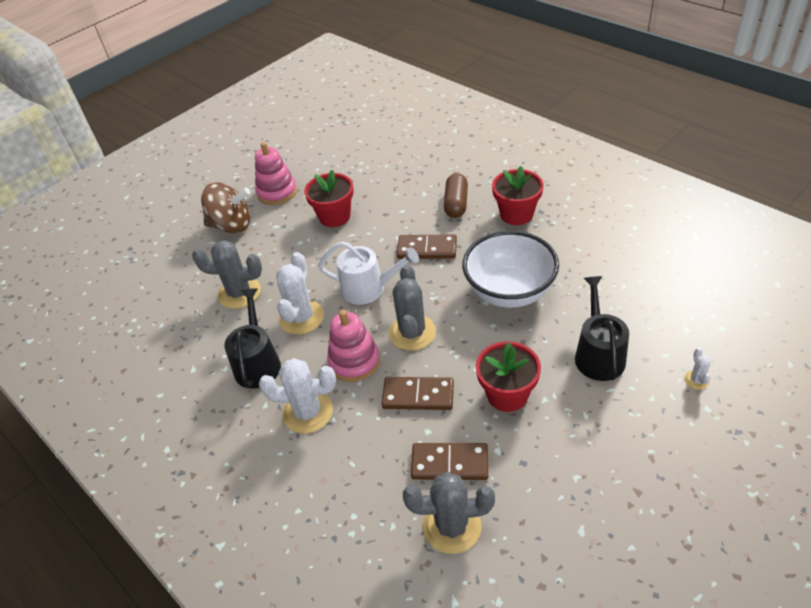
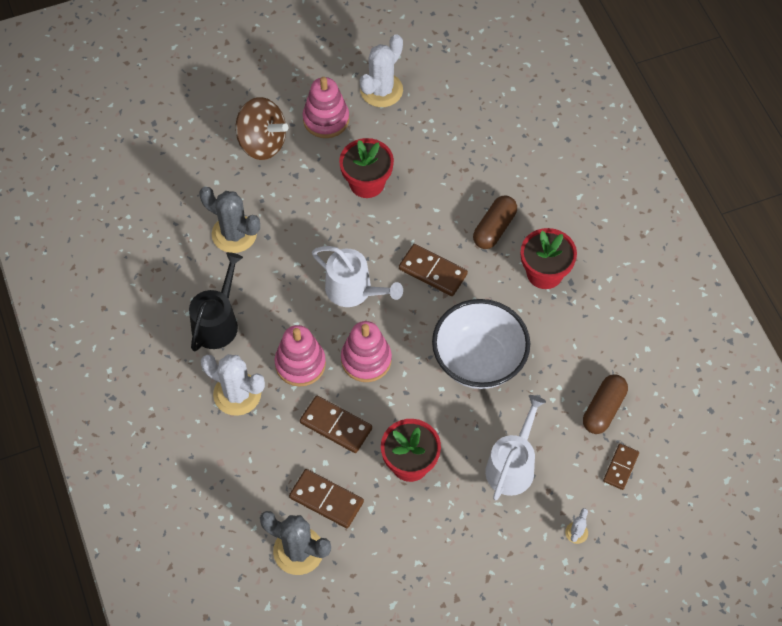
camera: 20 degrees right, 15 degrees up
(301, 317) = (277, 292): white cactus -> white cactus (381, 90)
(412, 332) = (366, 360): grey cactus -> pink stacking toy
(598, 354) = (512, 466): black watering can -> white watering can
(638, 280) = (603, 409): none -> brown capsule
(688, 314) = (621, 467): none -> brown domino

